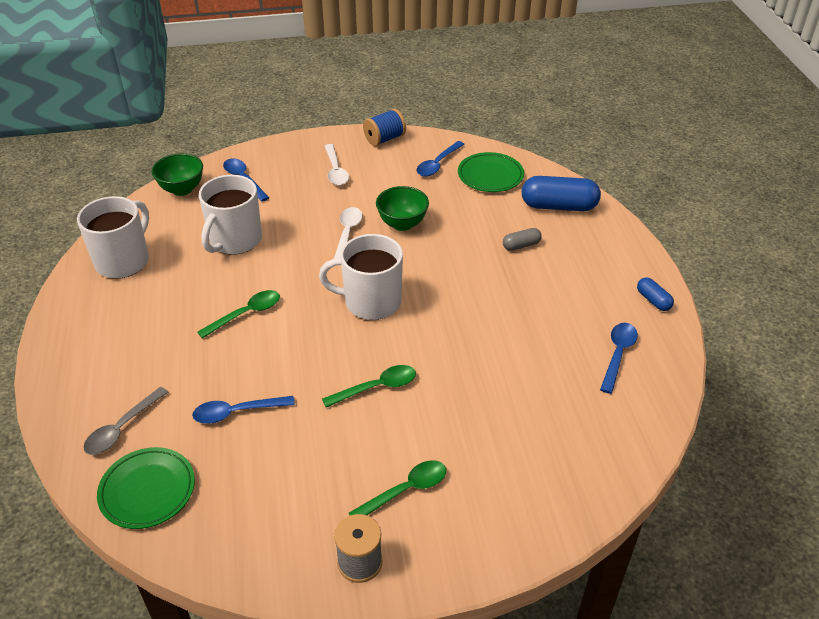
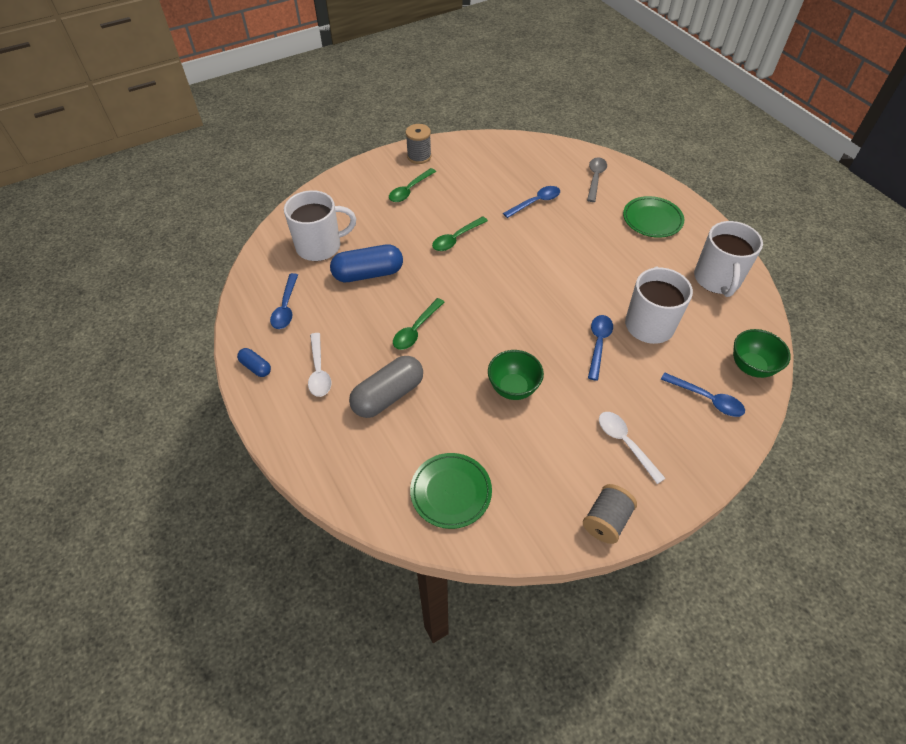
camera: 160 degrees right, 10 degrees up
(147, 490) = (551, 157): green plate -> green plate (652, 220)
(246, 314) = (583, 263): green spoon -> green spoon (416, 330)
(347, 233) = (557, 361): white spoon -> white spoon (319, 371)
(371, 302) = (496, 299): white mug -> white mug (320, 246)
(384, 139) = (606, 521): blue spool -> grey spool
(438, 164) = (519, 493): blue spoon -> blue spoon (598, 344)
(521, 245) = (388, 395): grey capsule -> grey capsule, size x1.98
(558, 206) = (360, 464): blue capsule -> blue capsule (368, 274)

